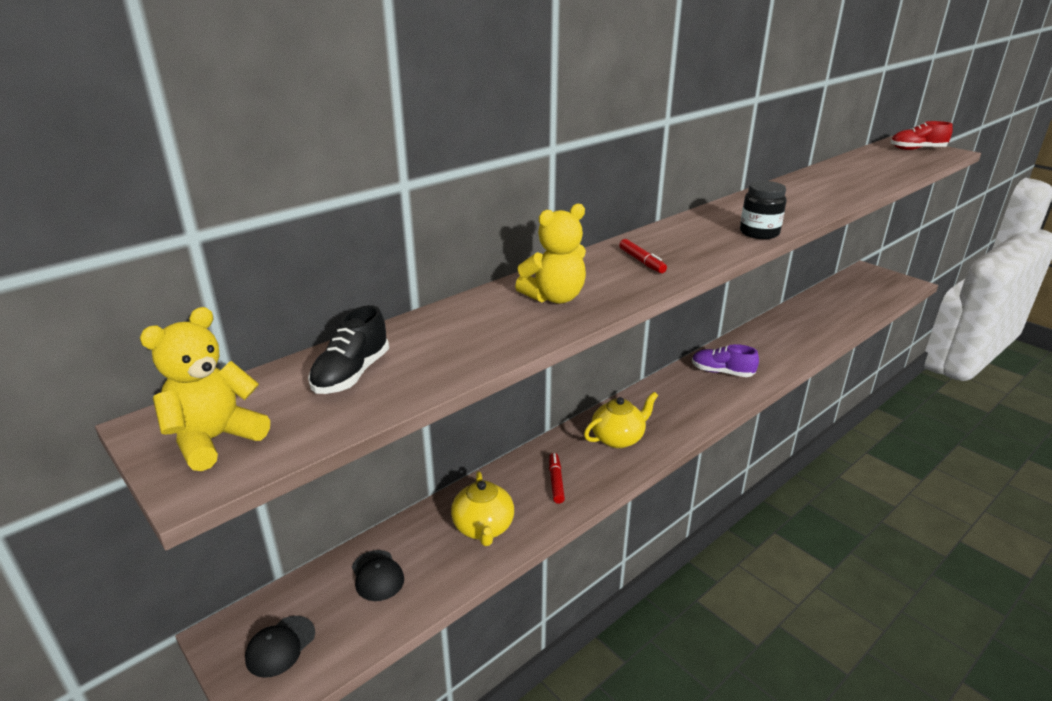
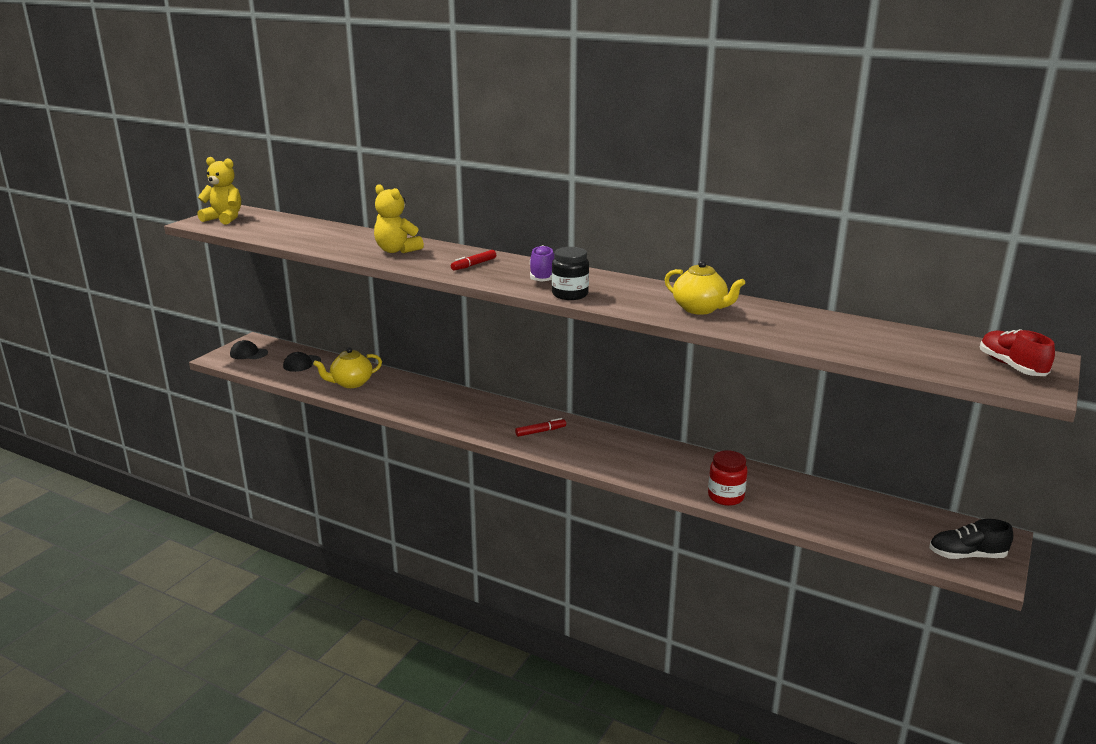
camera: 70 degrees right, 5 degrees down
(351, 374) = (285, 227): black shoe -> black shoe (967, 555)
(556, 482) = (407, 397): red marker -> red marker (540, 431)
(618, 438) = (472, 412): yellow teapot -> yellow teapot (700, 309)
(722, 372) = (610, 447): purple shoe -> purple shoe (543, 276)
(815, 341) = (726, 497): none -> red jar

